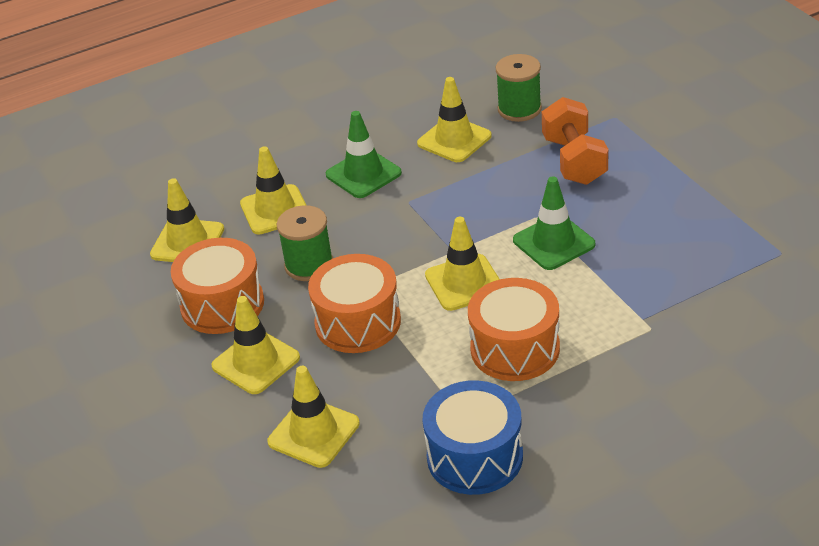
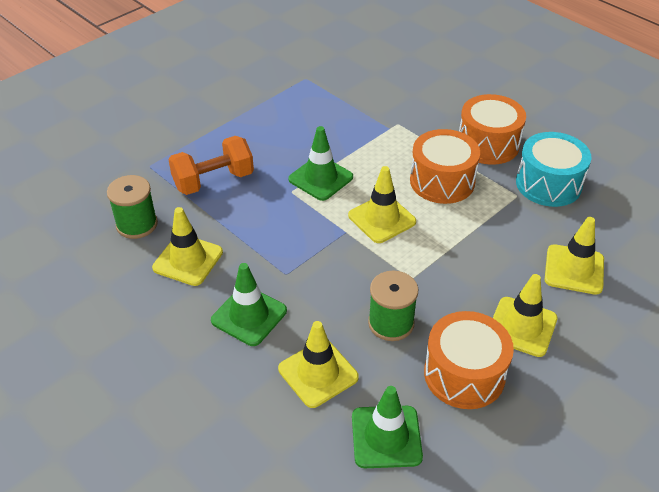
camera: 110 degrees left, 5 degrees up
(187, 242) = (386, 437): yellow traffic cone -> green traffic cone
(358, 322) = (449, 272): orange drum -> orange drum (488, 144)
(475, 457) = (548, 184): blue drum -> turquoise drum

